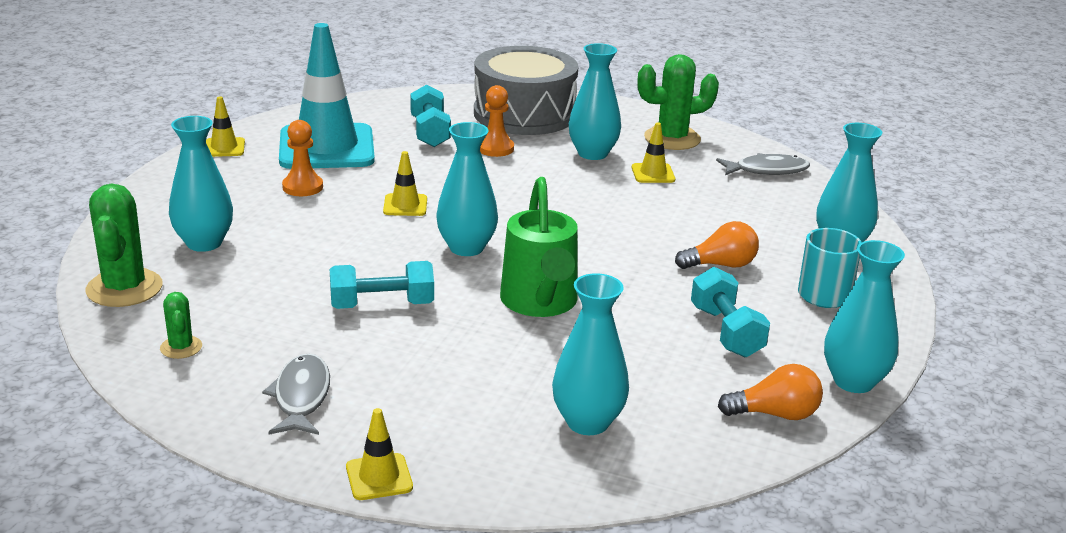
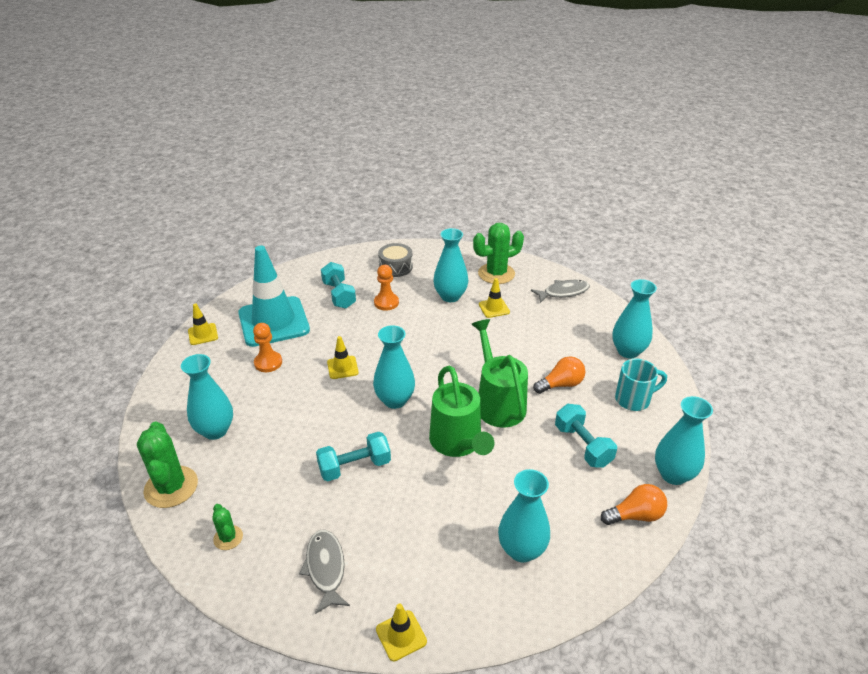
camera: 10 degrees left, 10 degrees up
(524, 114) = (395, 267): grey drum -> grey drum, size x0.50
(617, 270) = (498, 402): none -> green watering can

